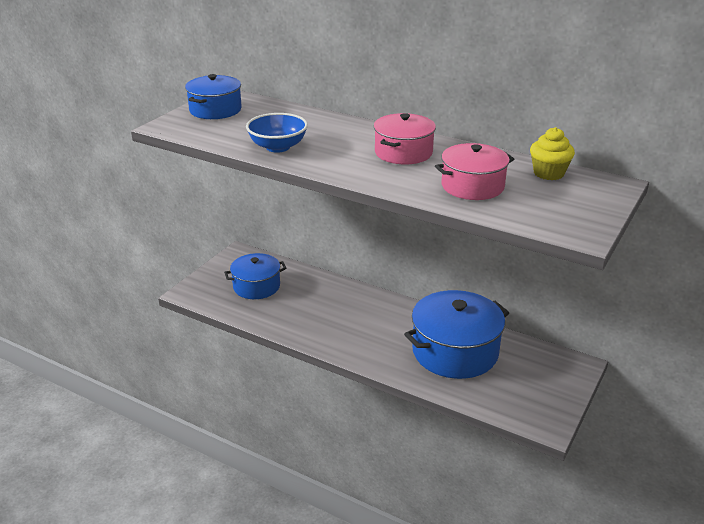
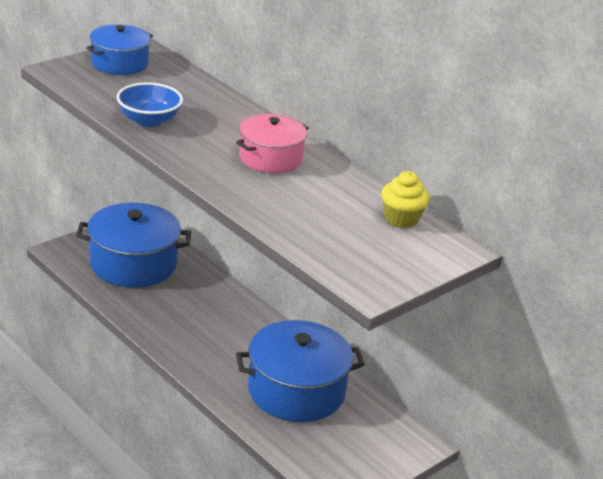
camera: 15 degrees right, 0 degrees up
(256, 286) = (133, 264): blue pot -> blue pot, size x1.63
(472, 186) = (308, 212): pink pot -> none

